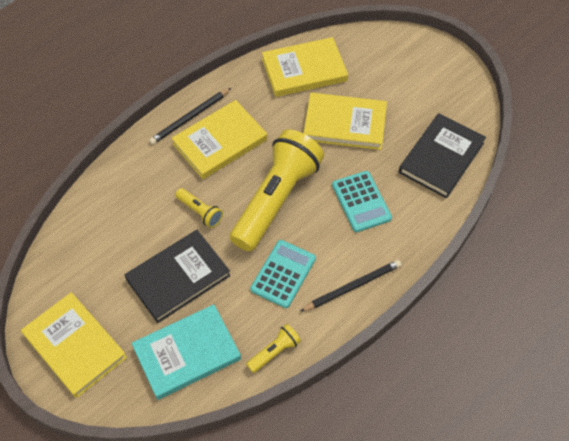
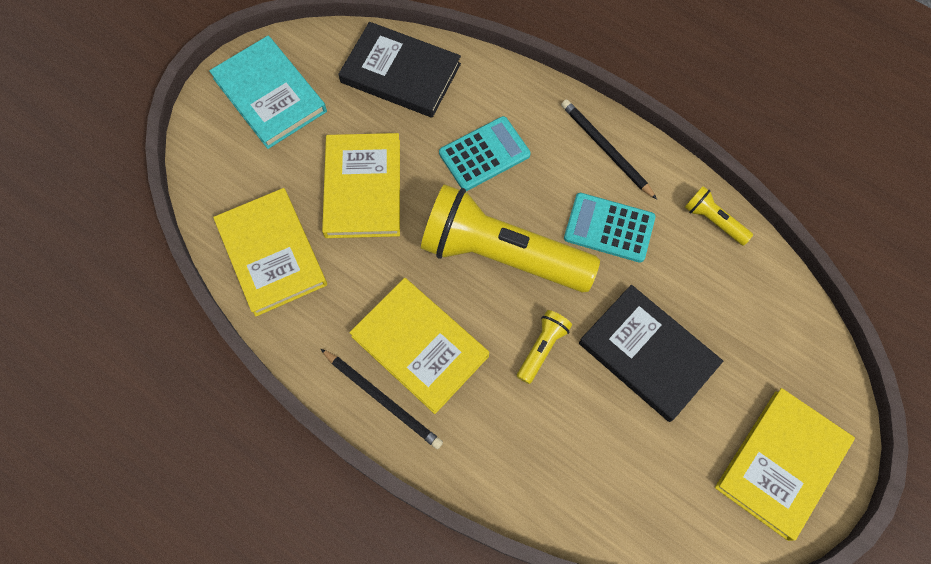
camera: 100 degrees left, 10 degrees up
(187, 353) = (746, 319): turquoise book -> turquoise book (270, 95)

